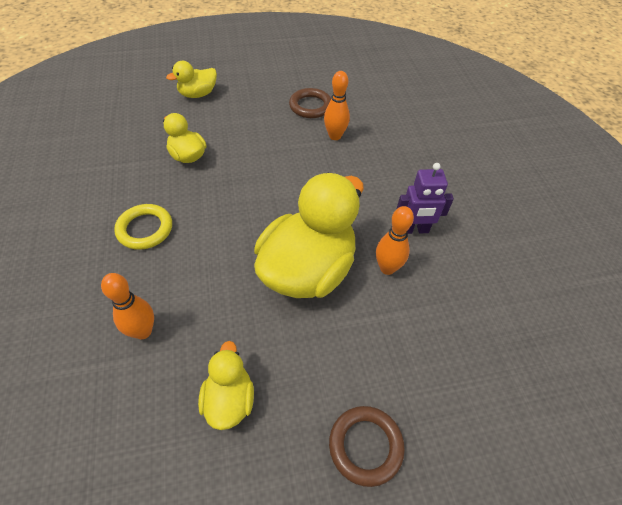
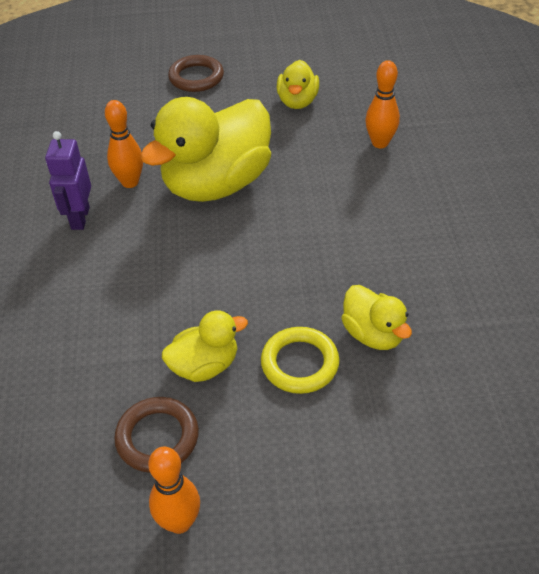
camera: 170 degrees left, 5 degrees down
(145, 229) = (406, 231): yellow ring -> yellow ring (300, 363)
(198, 94) = (379, 482): yellow duck -> yellow duck (205, 365)
(335, 136) = (132, 364): orange bowling pin -> orange bowling pin (179, 522)
(414, 230) = (80, 218): purple robot -> purple robot turned 90 degrees counterclockwise

